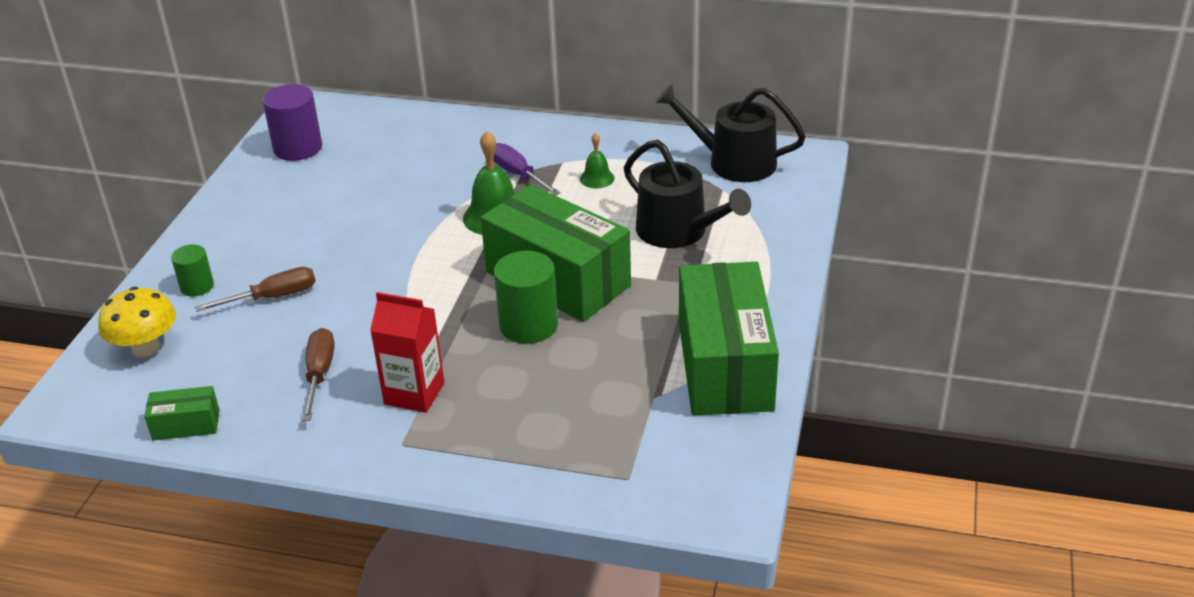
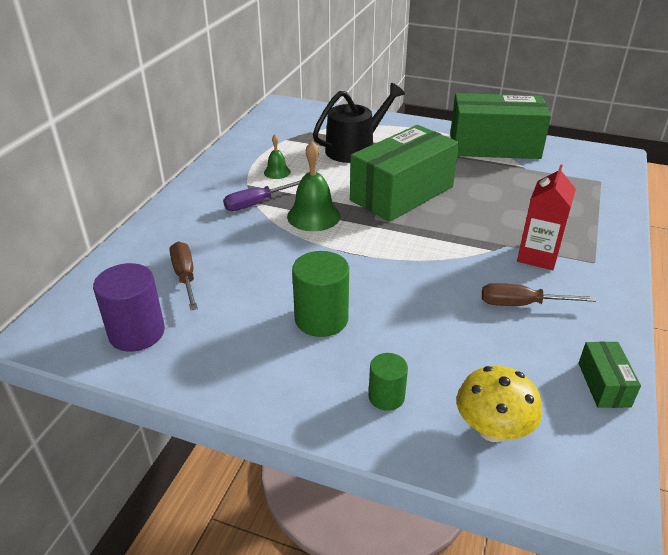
camera: 85 degrees left, 0 degrees up
(273, 297) = (411, 338): brown screwdriver -> brown screwdriver (185, 276)
(528, 325) = (455, 207): green cylinder -> green cylinder (321, 319)
(733, 162) = (279, 125): black watering can -> none

